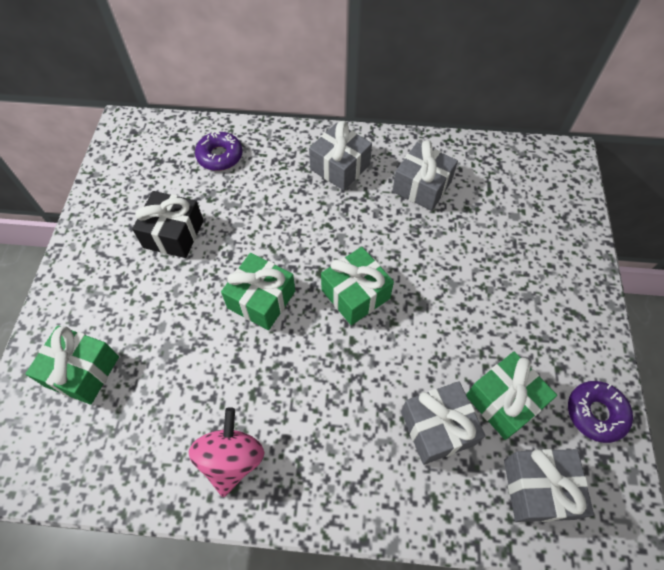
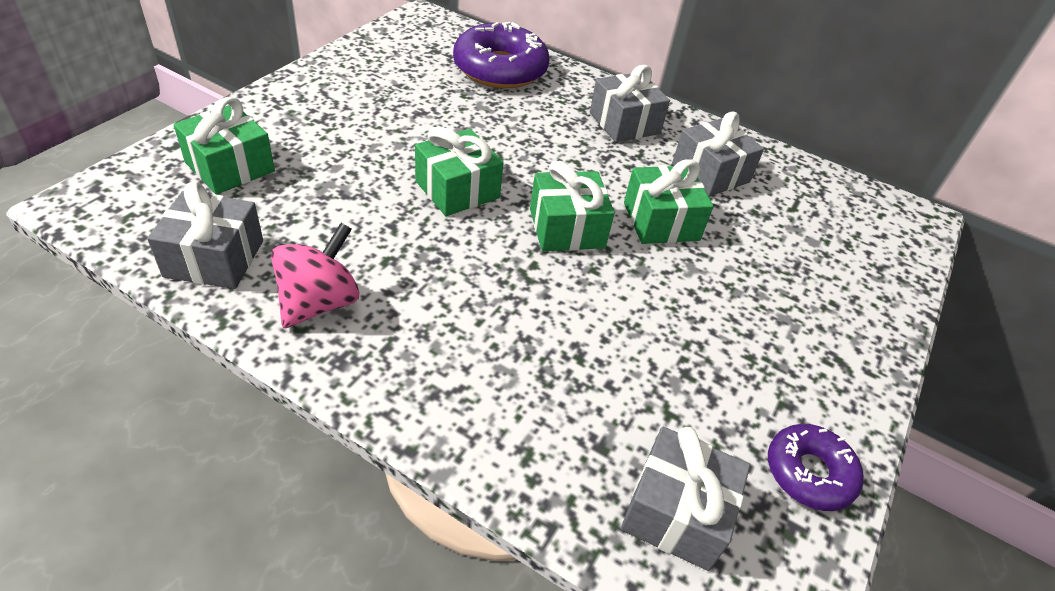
camera: 20 degrees right, 15 degrees down
(174, 234) = (406, 106): black gift -> none
(220, 156) = (500, 69): purple donut -> purple donut, size x1.74
(437, 428) = (581, 387): grey gift -> grey gift (214, 258)
(503, 401) = (686, 402): green gift -> green gift (661, 221)

